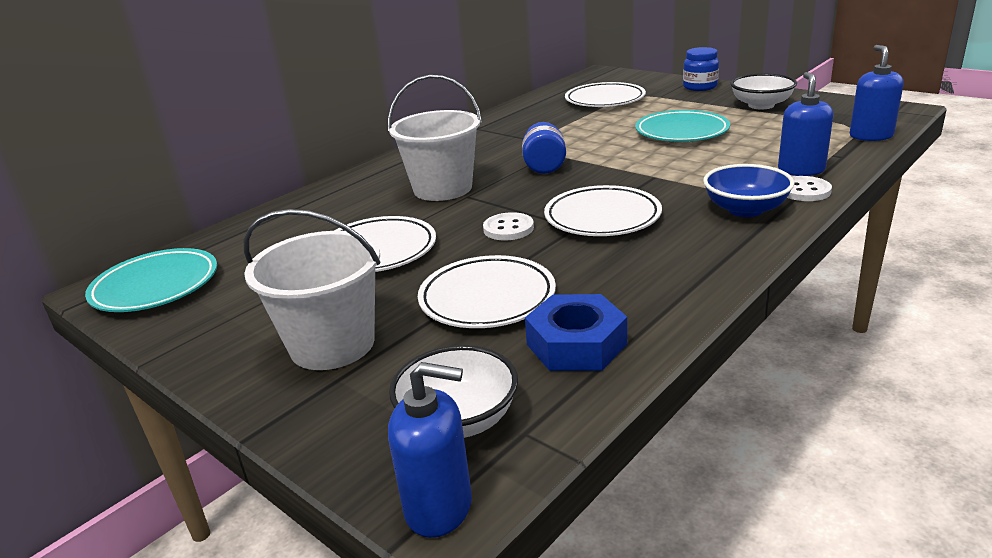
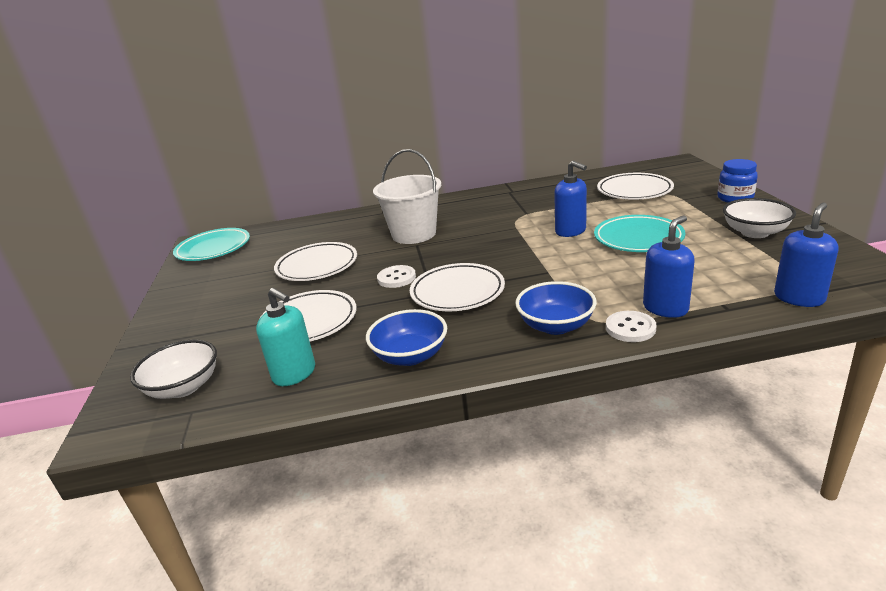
camera: 40 degrees right, 0 degrees up
(332, 344) = (213, 316): white bucket -> none
(439, 507) = (108, 428): blue soap dispenser -> blue soap dispenser (571, 231)
(544, 167) = (494, 238): blue jar -> none
(576, 344) = (294, 374): blue nut -> turquoise soap dispenser
(667, 279) = (410, 356): none -> blue bowl

